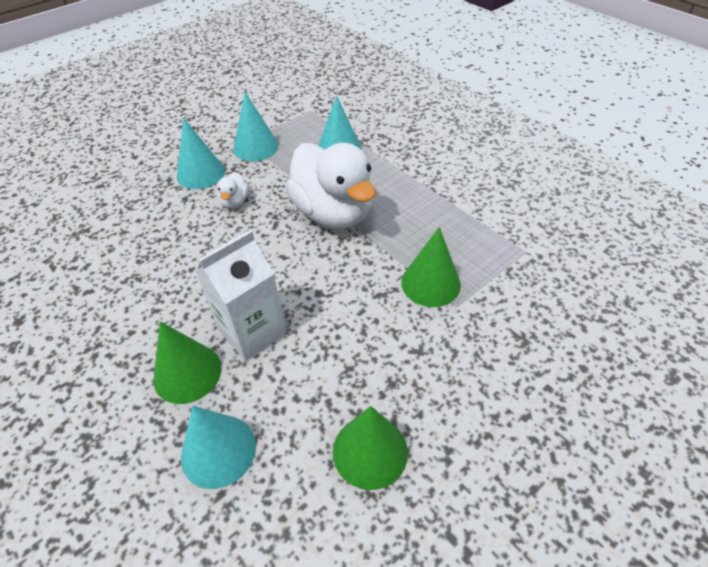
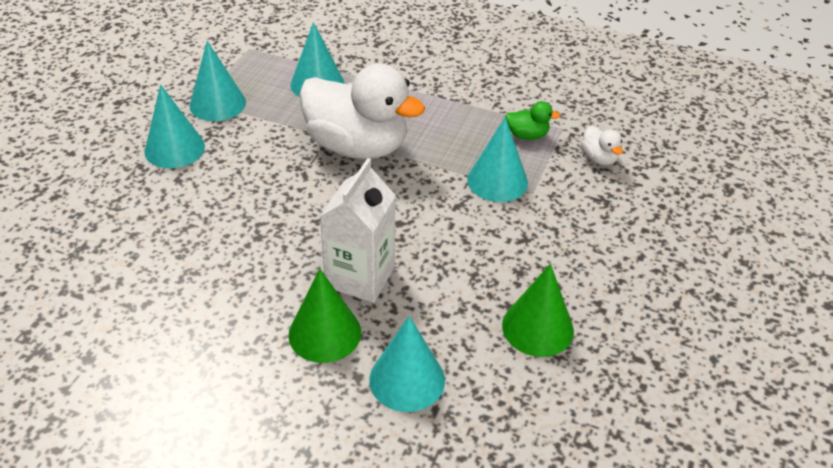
camera: 30 degrees left, 5 degrees down
(235, 202) = (241, 166): white duck -> white duck (599, 158)
(430, 283) = (497, 181): green cone -> turquoise cone
(487, 248) = (527, 135): none -> green duck

